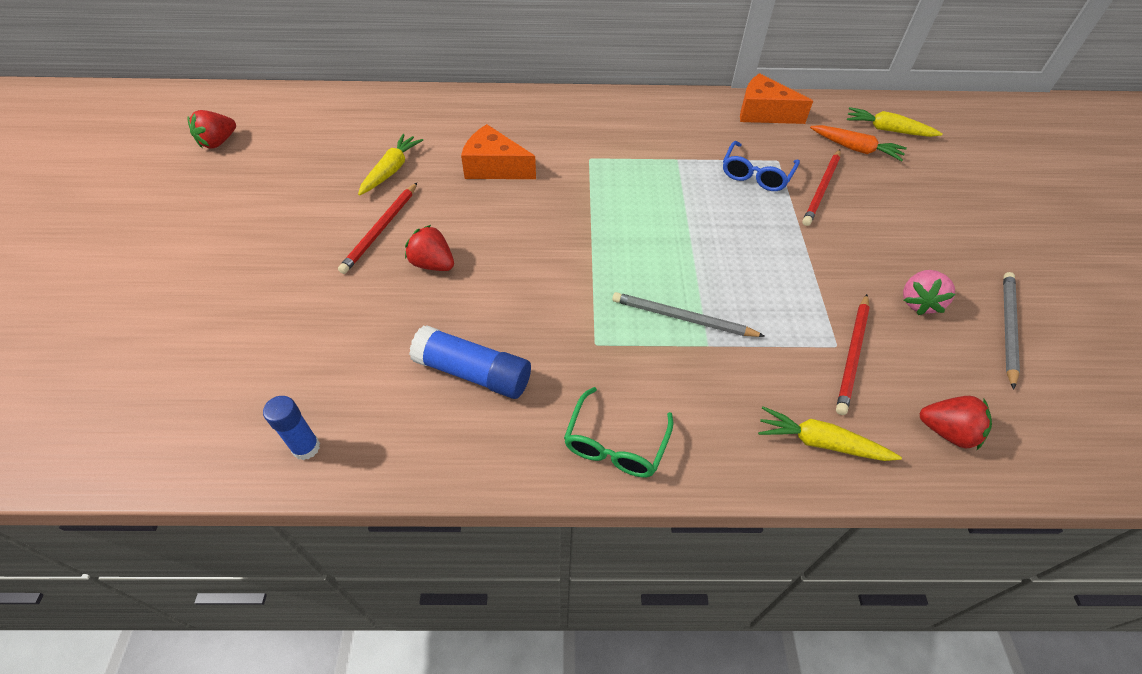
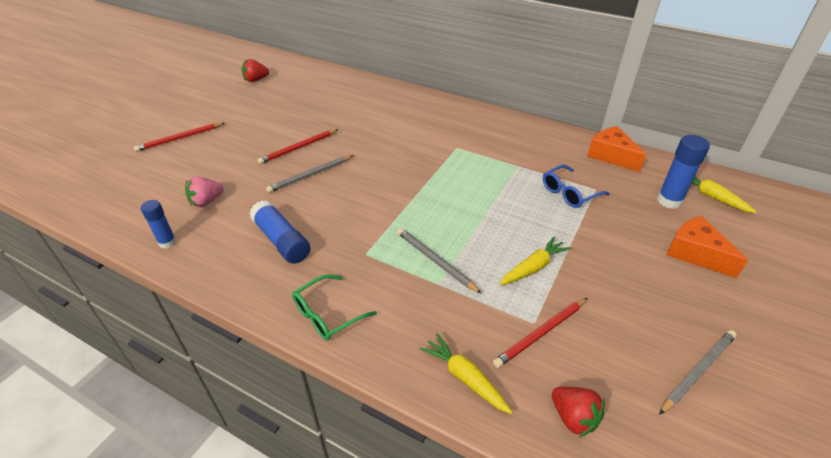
camera: 30 degrees right, 10 degrees down
(391, 170) = (331, 119): yellow carrot -> yellow carrot (533, 267)
(432, 264) = (310, 175): red strawberry -> grey pencil
(494, 167) = (391, 135): orange cheese -> orange cheese (695, 254)
(821, 189) = (614, 218): red pencil -> red pencil (180, 139)
(855, 149) = (669, 201): orange carrot -> blue glue stick
(918, 302) = (630, 321): pink strawberry -> pink strawberry (206, 201)

